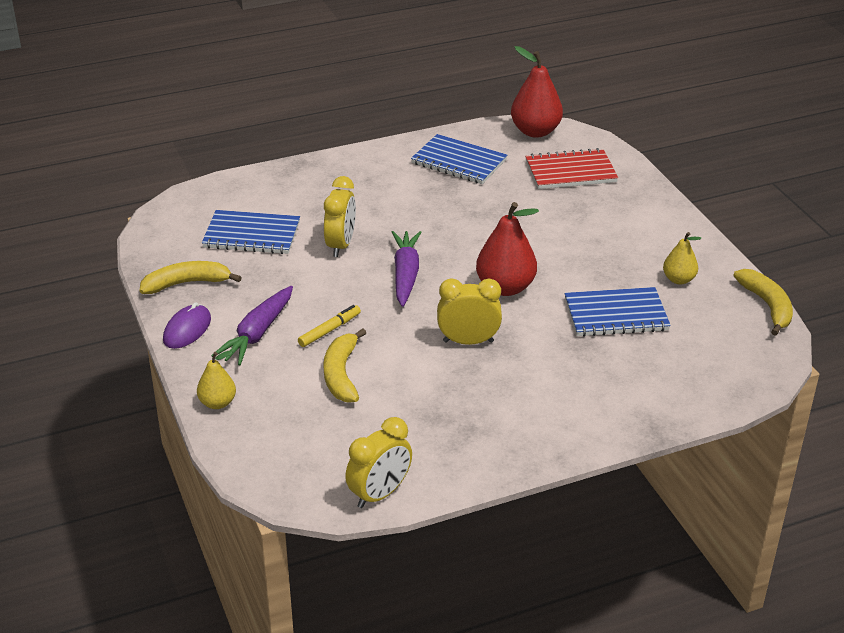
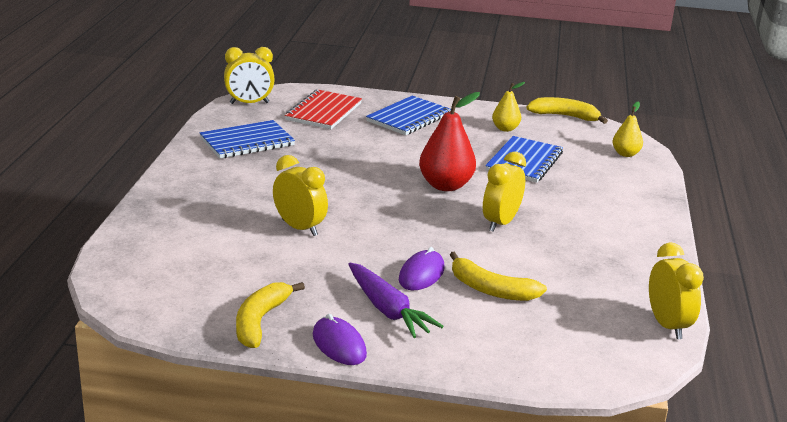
camera: 60 degrees left, 10 degrees down
(217, 403) = (474, 364): yellow pear -> yellow pear (625, 154)
(252, 235) = (224, 262): blue notebook -> blue notebook (409, 118)
(329, 330) = (421, 274): yellow marker -> purple mouse
(405, 274) = (380, 216): purple carrot -> none
(535, 131) = (249, 103): red pear -> yellow clock

